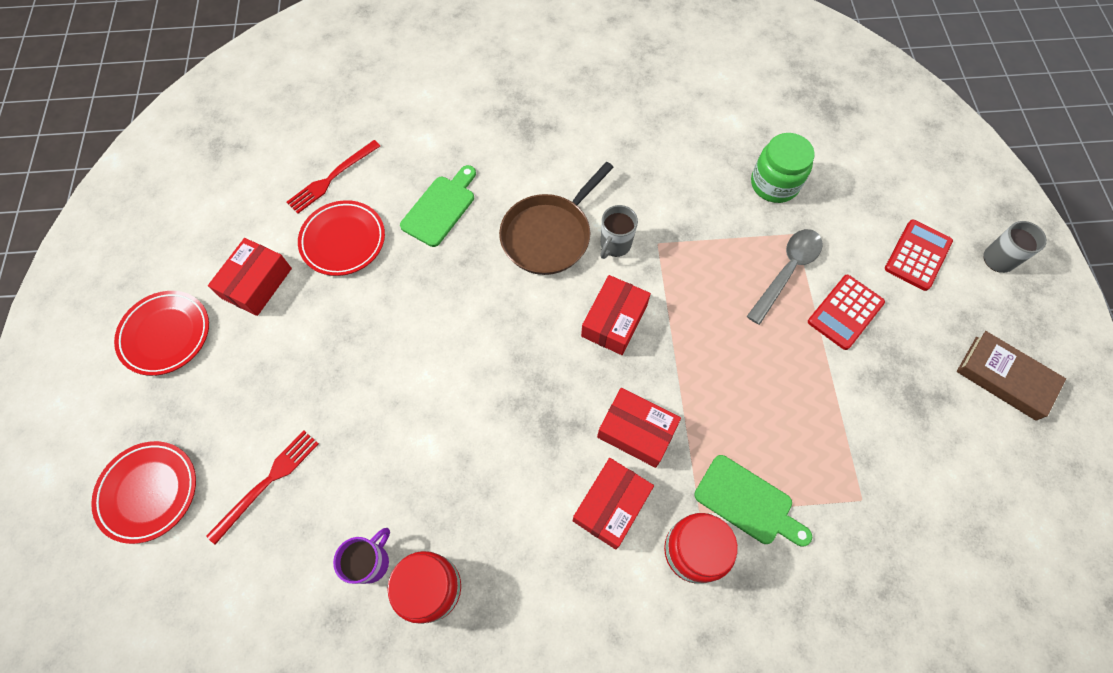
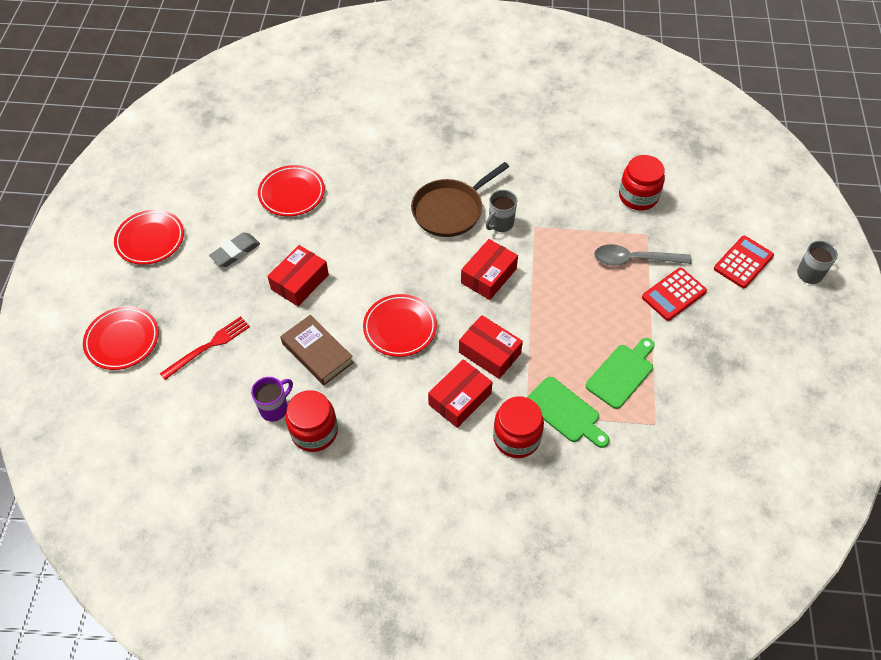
camera: 10 degrees right, 10 degrees down
(257, 283) = (222, 214): red box -> red box (300, 282)
(282, 336) = (235, 252): none -> grey eraser
(332, 178) = (291, 149): red fork -> none
(441, 208) = (370, 180): green cutting board -> green cutting board (622, 373)
(515, 413) = (400, 328): none -> red plate
(774, 184) = (638, 196): green jar -> red jar
(787, 271) = (634, 259): grey spoon -> grey spoon turned 135 degrees counterclockwise
(1005, 378) = (792, 358): brown book -> brown book (317, 353)

